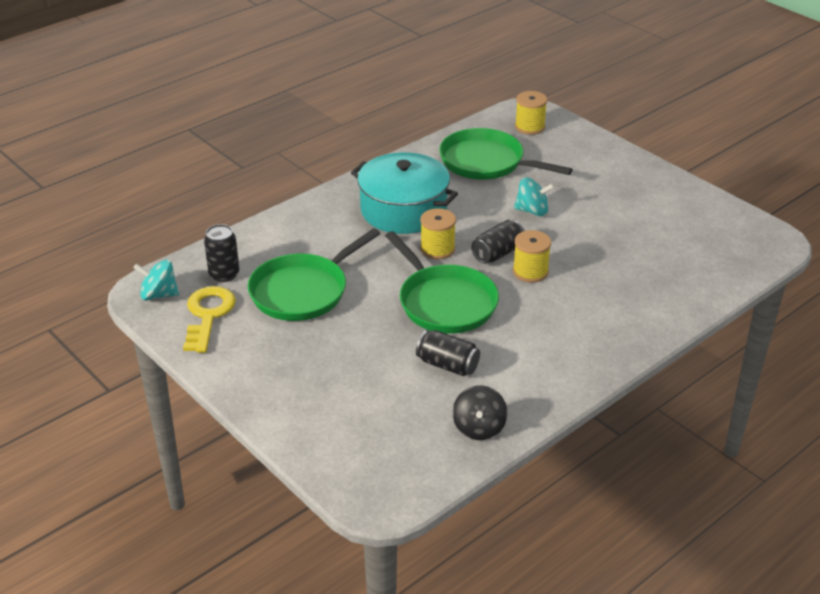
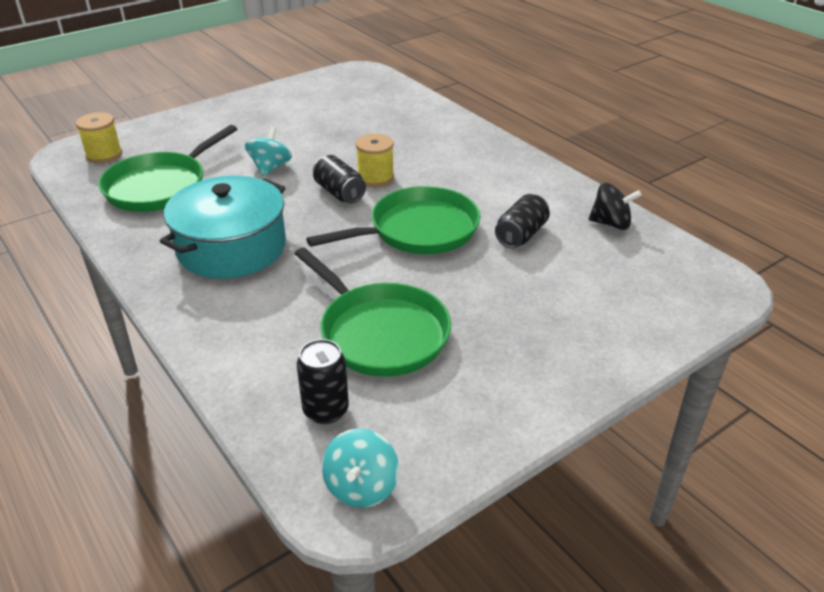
camera: 85 degrees left, 0 degrees up
(208, 315) = (420, 425): yellow key -> none
(437, 249) = (320, 229): yellow spool -> none

